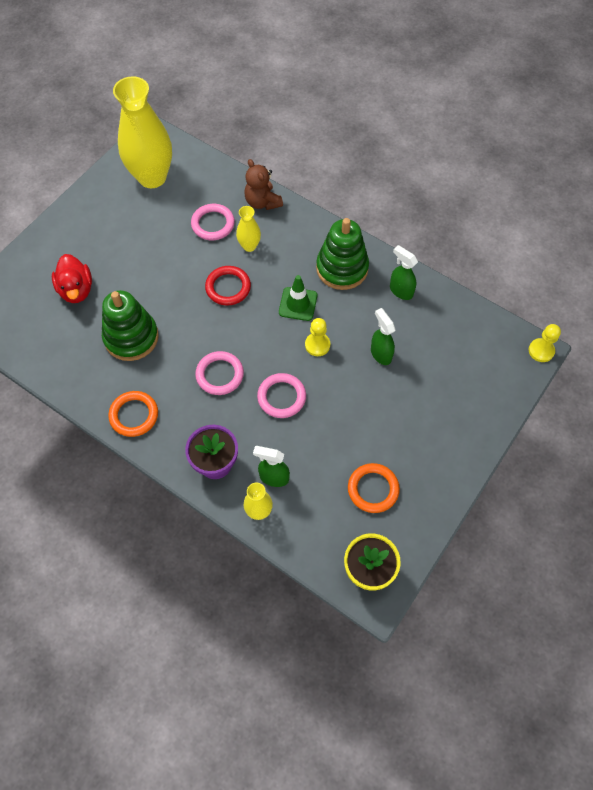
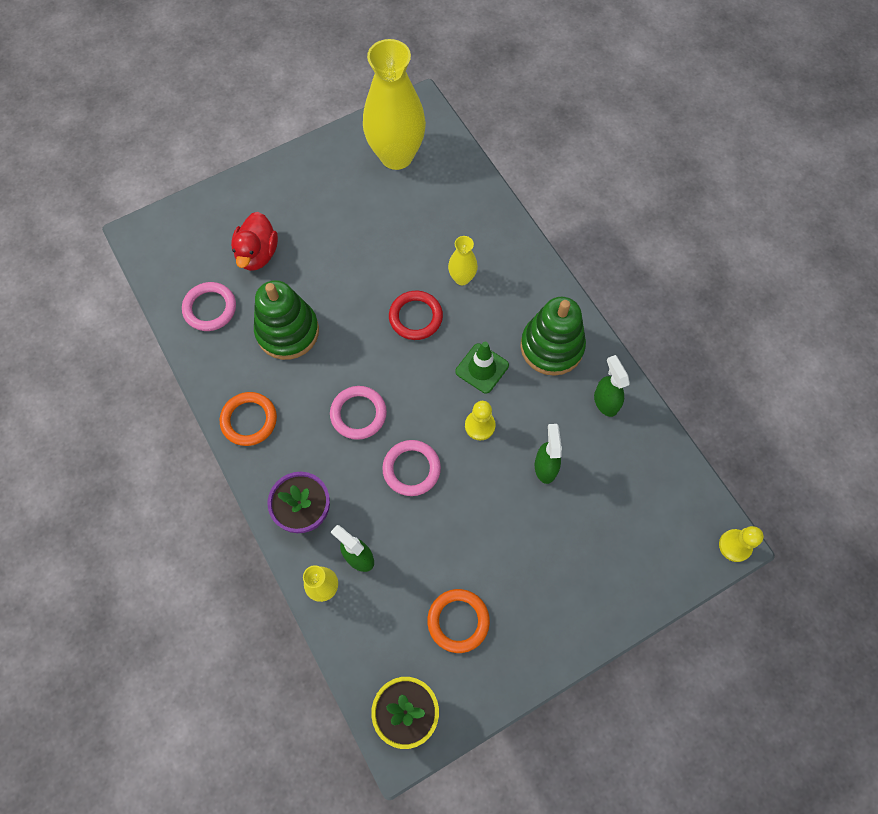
camera: 25 degrees right, 5 degrees up
(213, 224) = (435, 236): pink ring -> pink ring (210, 308)
(262, 202) = (501, 232): brown teddy bear -> none

